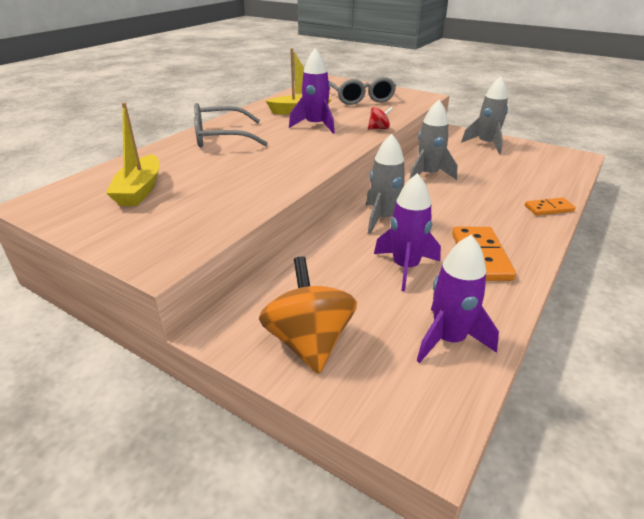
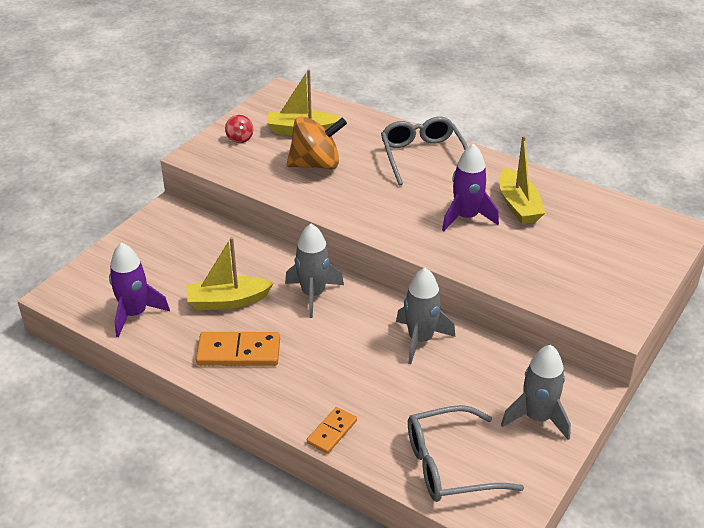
camera: 90 degrees right, 5 degrees up
(309, 342) = (148, 248): orange spinning top -> orange spinning top (316, 164)
(361, 98) = (587, 257): grey glasses -> grey glasses (449, 465)
(379, 128) = (462, 266): red spinning top -> red spinning top (240, 138)
(405, 267) = (227, 301): purple rocket -> yellow boat
(549, 208) = (332, 432): orange domino -> orange domino turned 45 degrees clockwise

